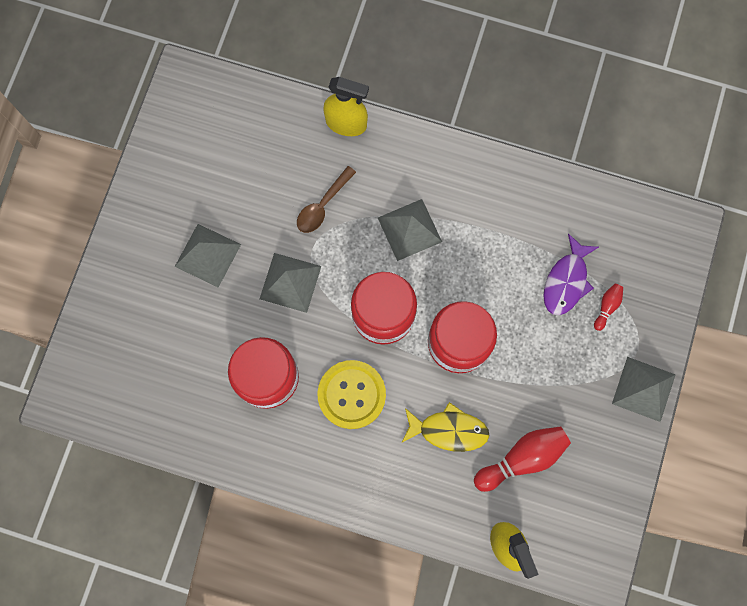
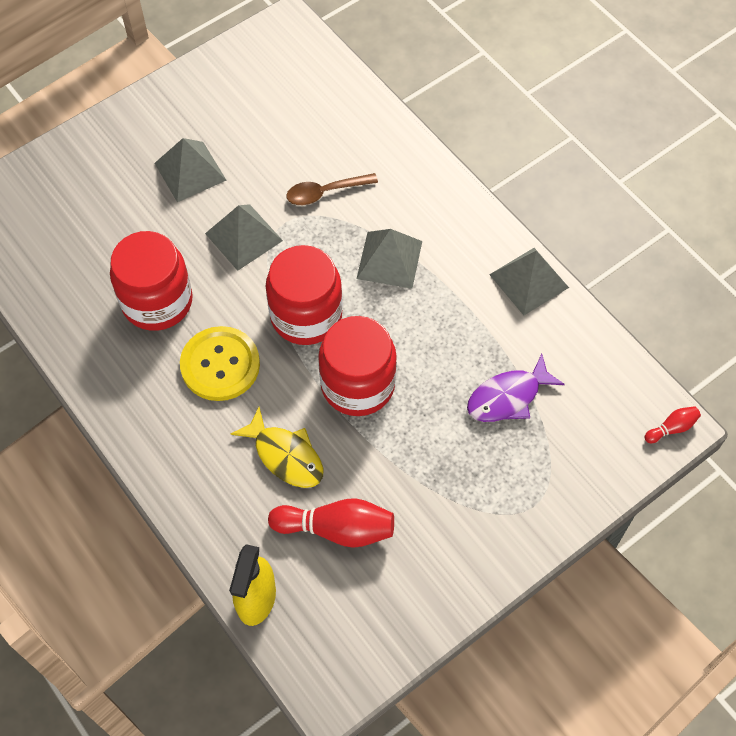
camera: 35 degrees right, 15 degrees down
(346, 123) = (401, 140): yellow spray bottle -> none
(607, 307) = (532, 446): red bowling pin -> red bowling pin (672, 428)
(643, 389) = (512, 546): grey pyramid -> grey pyramid (529, 280)

